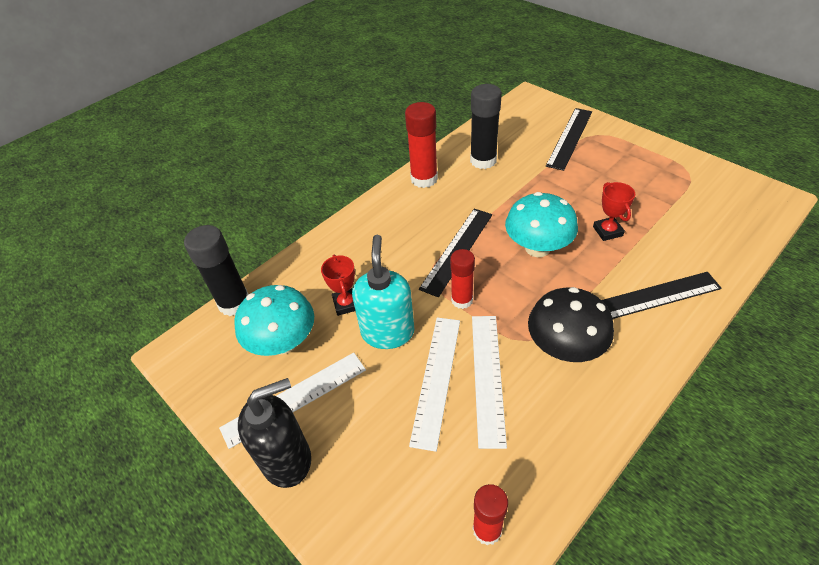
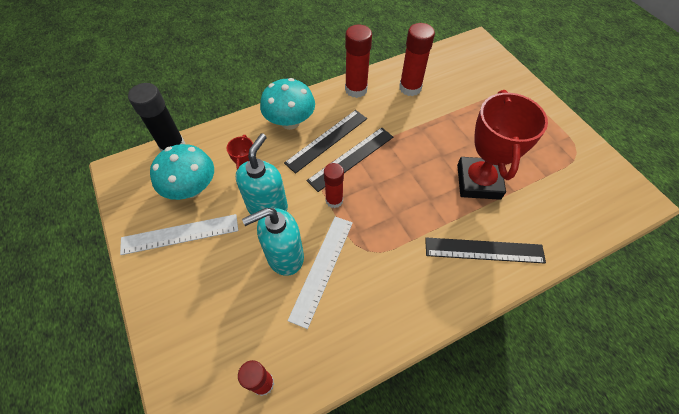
camera: 15 degrees right, 10 degrees up
(287, 459) = (154, 277): black soap dispenser -> none
(437, 379) = (284, 256): white ruler -> turquoise soap dispenser
(483, 160) = (410, 88): black glue stick -> red glue stick
(537, 248) = (414, 177): turquoise mushroom -> turquoise mushroom (290, 122)
(564, 347) = (392, 266): black mushroom -> none
(570, 138) = (491, 89): black ruler -> black ruler (327, 140)
(607, 231) = (478, 181): red trophy -> red trophy, size x2.14

